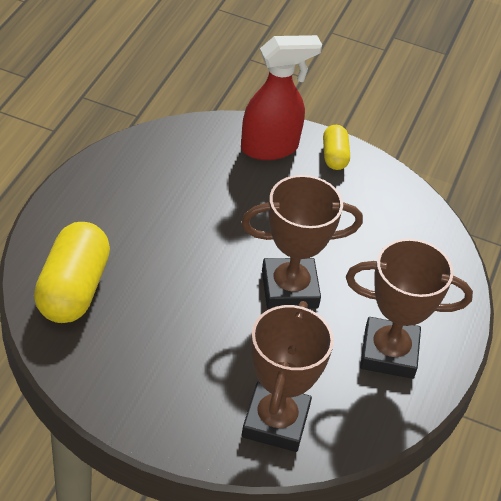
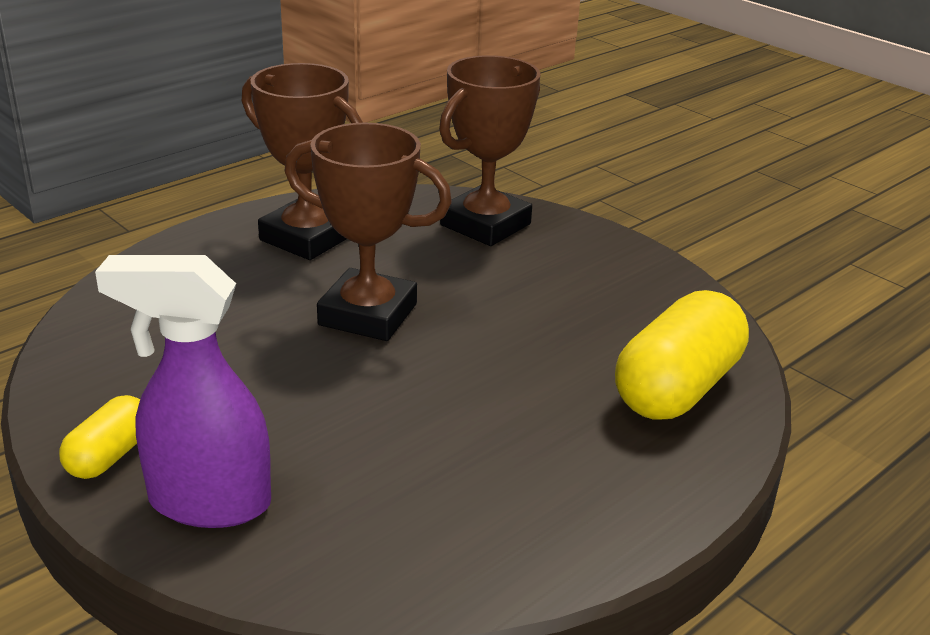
camera: 150 degrees left, 15 degrees down
(270, 148) = (208, 502): red spray bottle -> purple spray bottle

